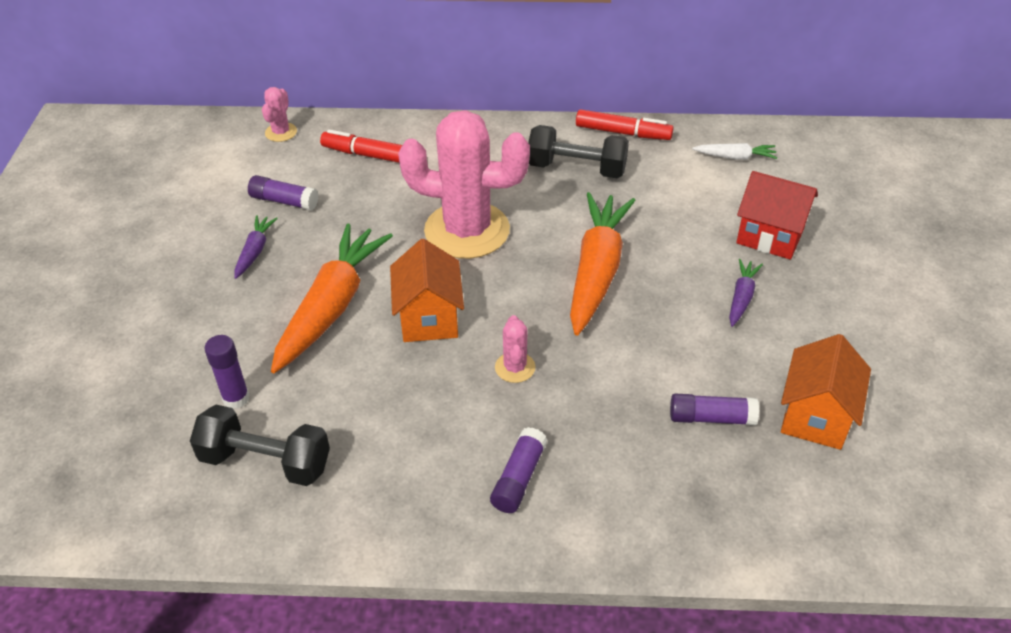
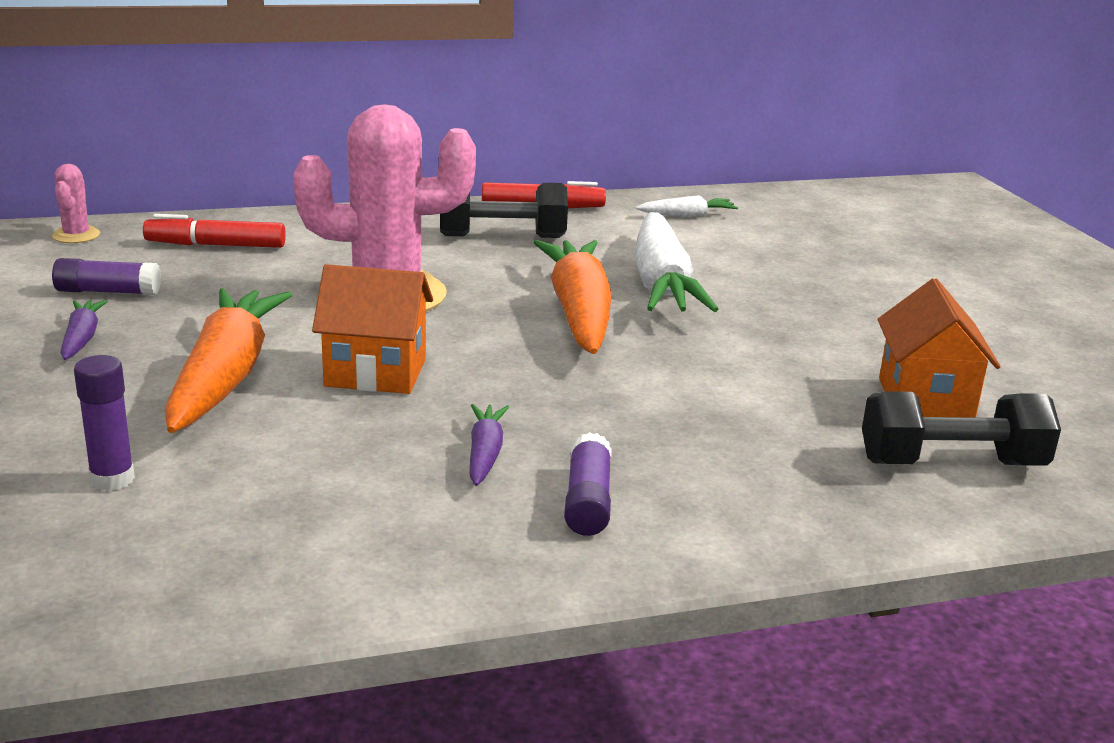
camera: 20 degrees left, 20 degrees down
(265, 461) = (191, 537): black dumbbell -> black dumbbell (951, 464)
(429, 318) = (376, 373): orange house -> orange house turned 60 degrees counterclockwise
(515, 367) = (521, 403): pink cactus -> none
(675, 244) = (661, 283): none -> white carrot
(711, 418) = (803, 416): purple glue stick -> none
(741, 297) = (770, 317): purple carrot -> purple carrot (485, 454)
(770, 236) = (769, 269): red house -> none

